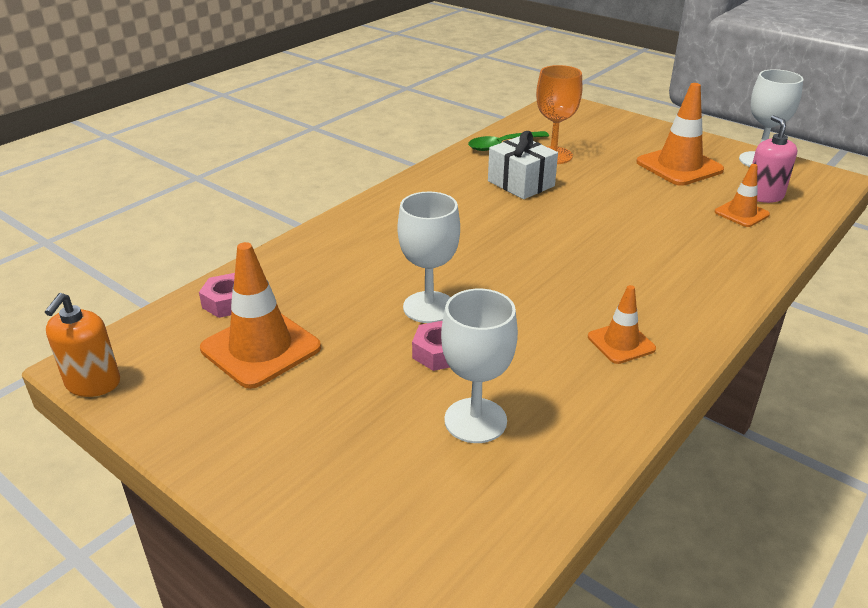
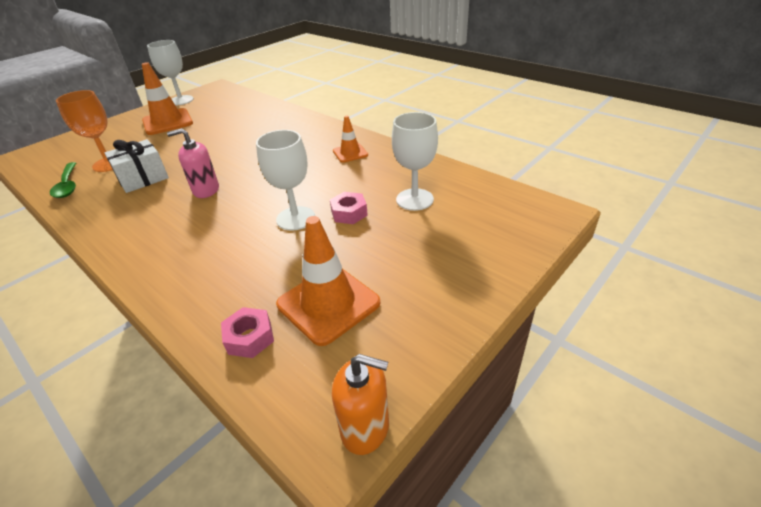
camera: 85 degrees left, 5 degrees up
(741, 213) = (237, 111): orange traffic cone -> none
(764, 196) = (222, 104): pink soap dispenser -> pink soap dispenser (206, 190)

